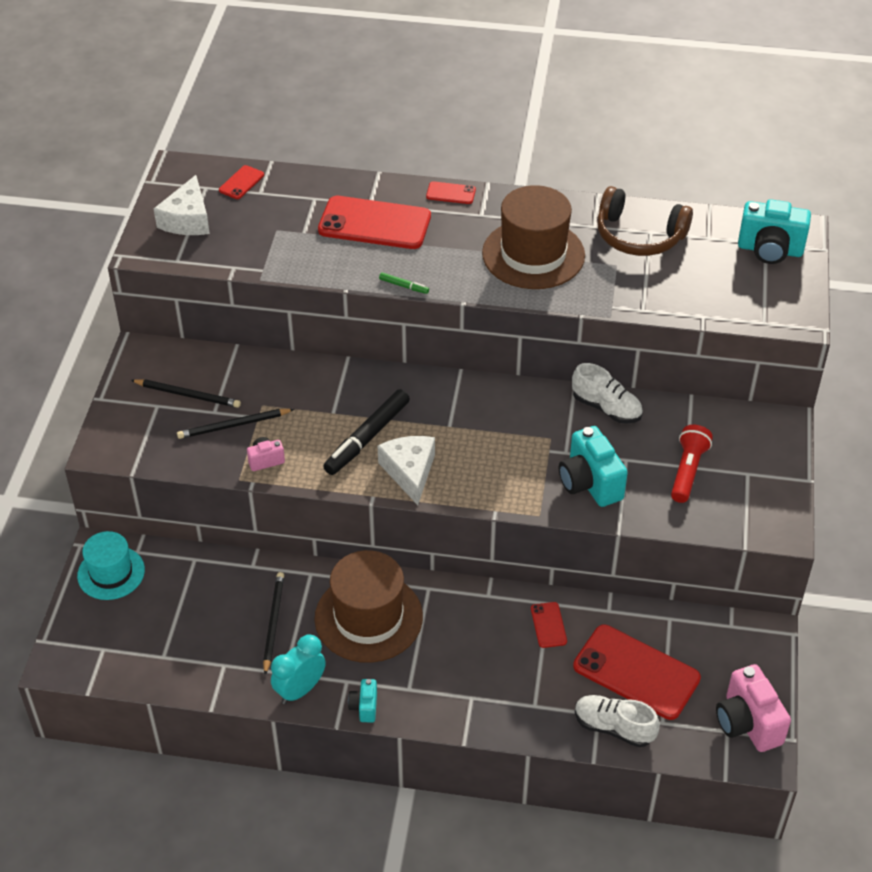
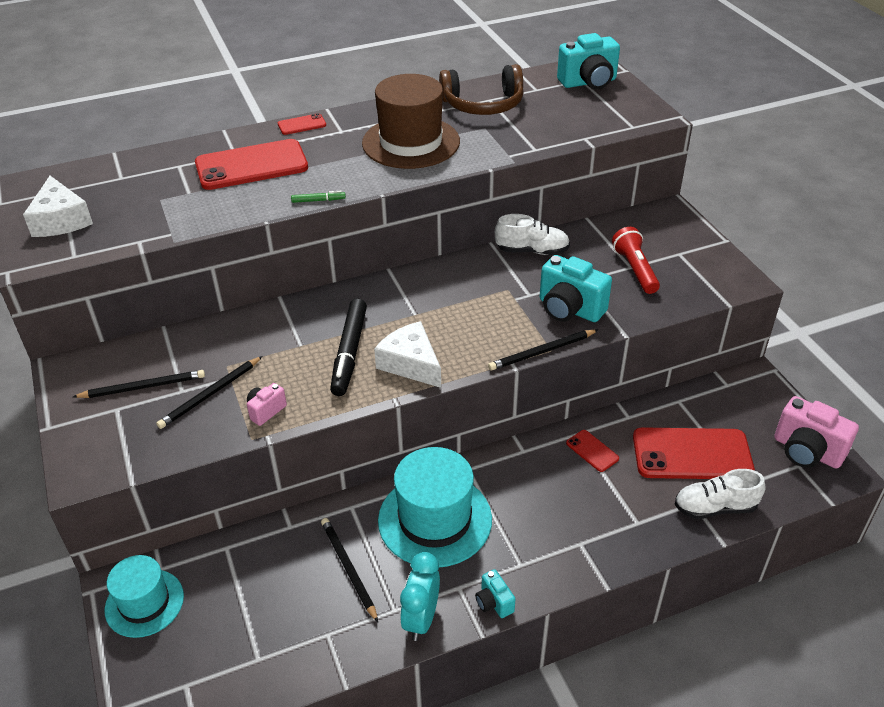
camera: 30 degrees left, 5 degrees down
(241, 182) = (96, 176): red phone -> none
(368, 617) = (435, 519): brown hat -> turquoise hat
(529, 513) = (542, 352): none -> black pencil

